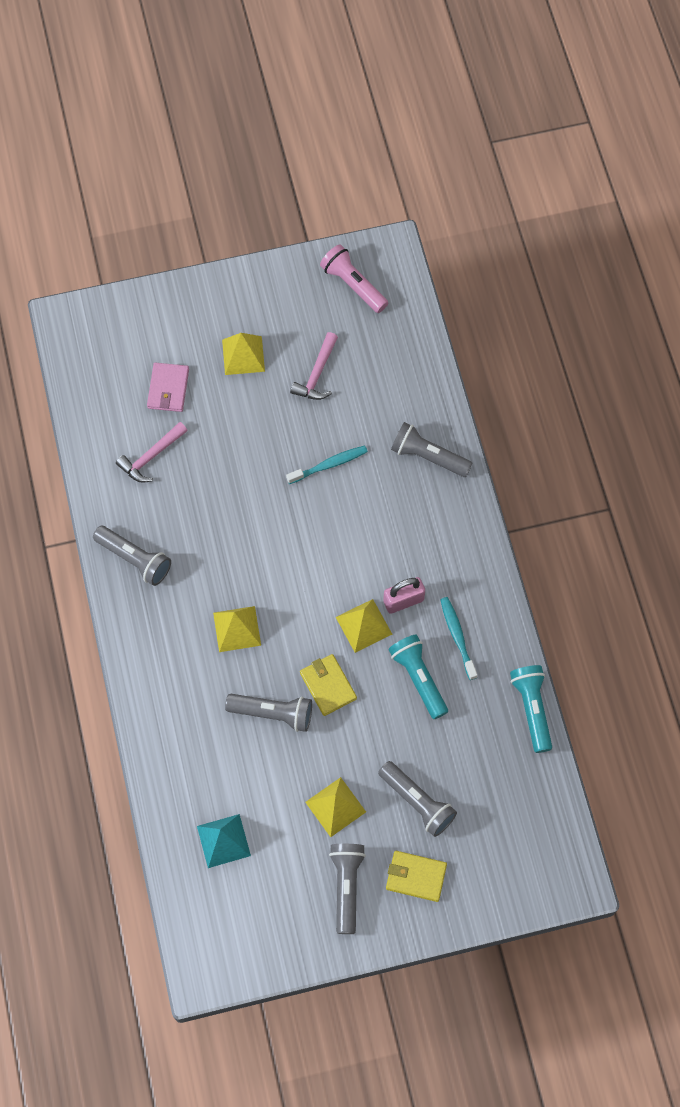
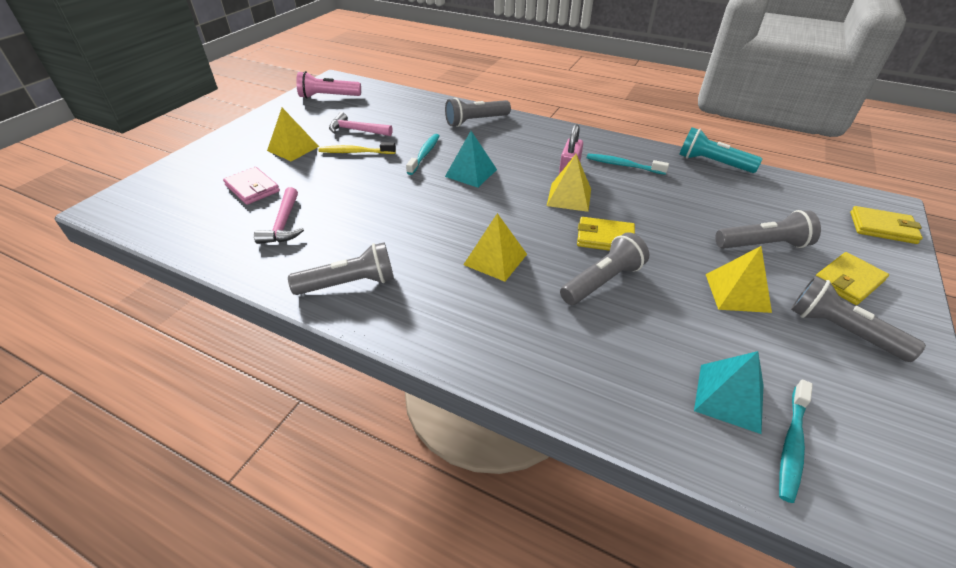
camera: 50 degrees left, 25 degrees down
(212, 886) = (792, 444): none -> turquoise toothbrush
(282, 408) = (355, 152): none -> yellow toothbrush
(317, 374) = (357, 130): pink hammer -> pink hammer turned 135 degrees clockwise
(333, 525) = (471, 173): none -> turquoise pyramid
(418, 678) = (642, 194): turquoise flashlight -> none
(527, 885) = (882, 228): none -> yellow wallet

